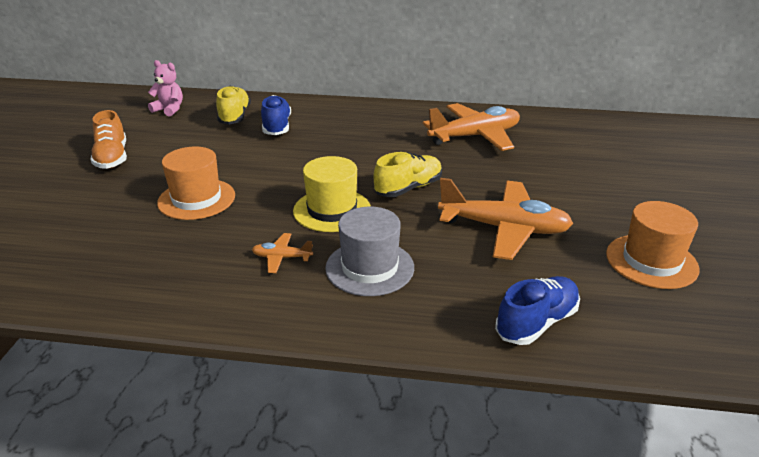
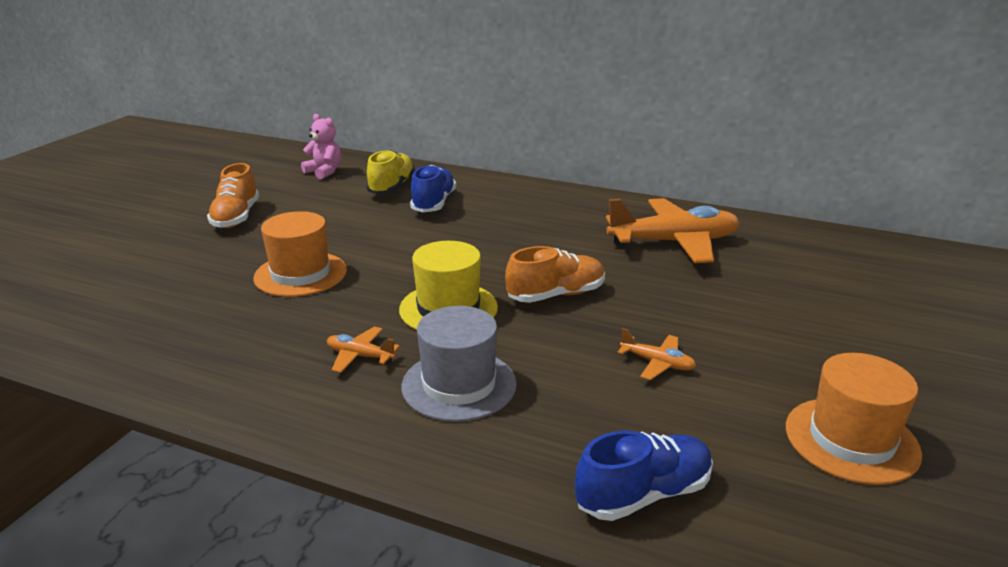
camera: 15 degrees right, 5 degrees down
(408, 188) = (556, 295): yellow shoe -> orange shoe
(504, 228) = (657, 363): orange plane -> orange plane, size x0.44

